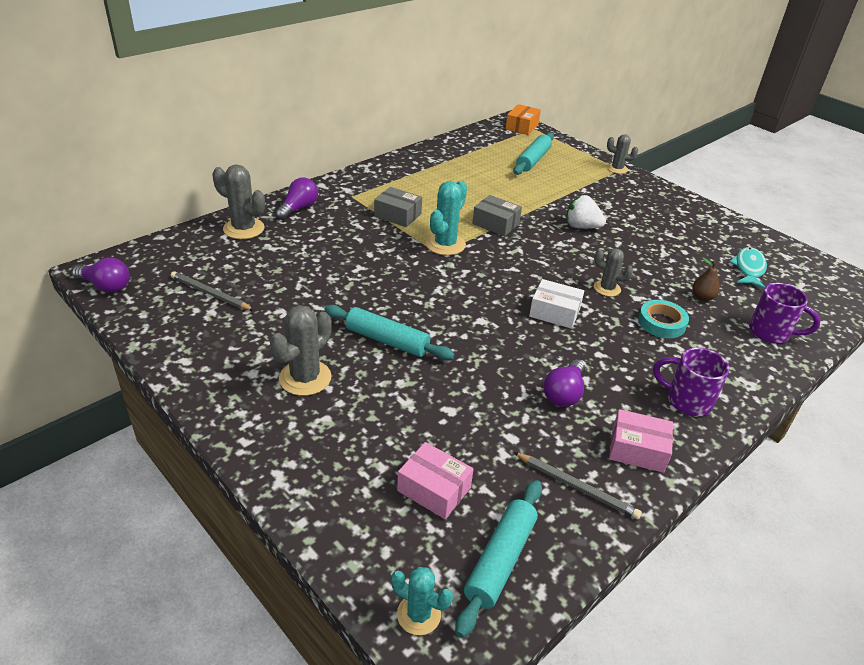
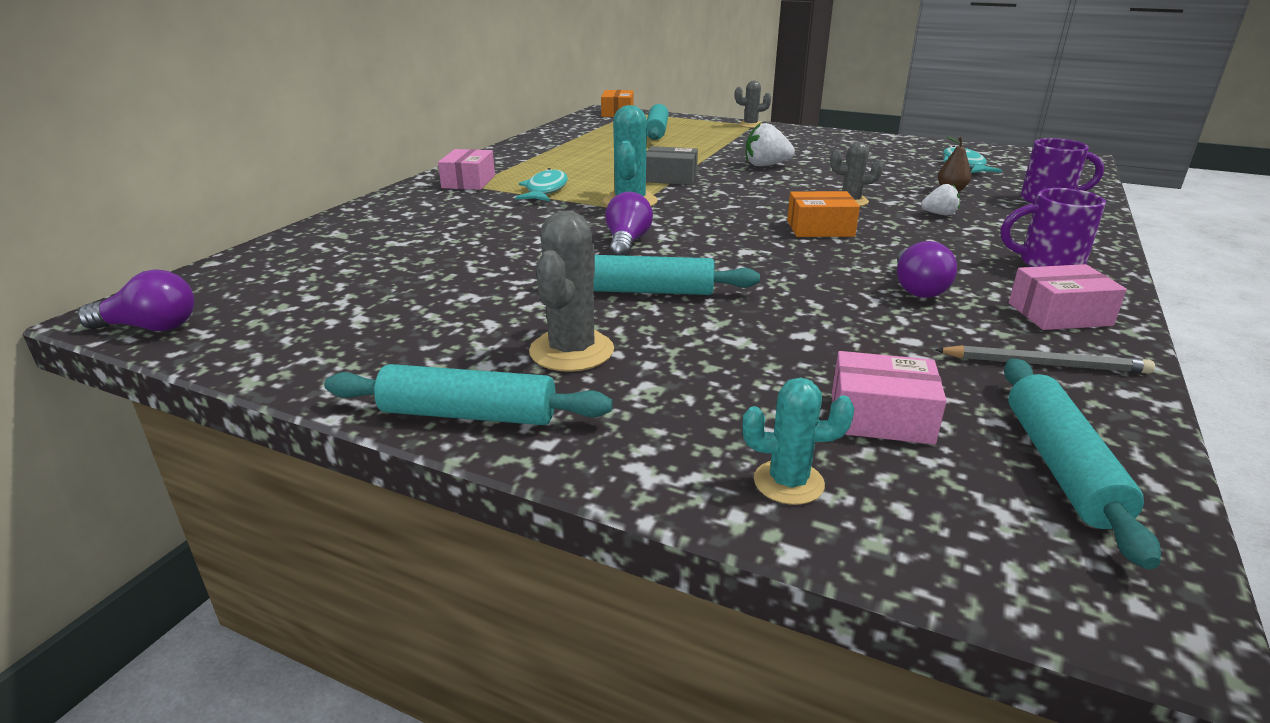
camera: 20 degrees left, 10 degrees down
(210, 294) = (342, 300): grey pencil -> none
(221, 407) = (469, 414): none -> turquoise rolling pin
(244, 229) = (342, 234): grey cactus -> none
(298, 208) = (407, 205): purple light bulb -> purple light bulb (627, 243)
(353, 192) = (468, 182): none -> pink box
(397, 215) = (545, 190): grey box -> turquoise fish
(419, 614) = (1042, 571): turquoise cactus -> turquoise cactus (788, 482)
(554, 312) = (820, 228): white box -> orange box
(661, 323) = (939, 214): turquoise tape -> white strawberry

